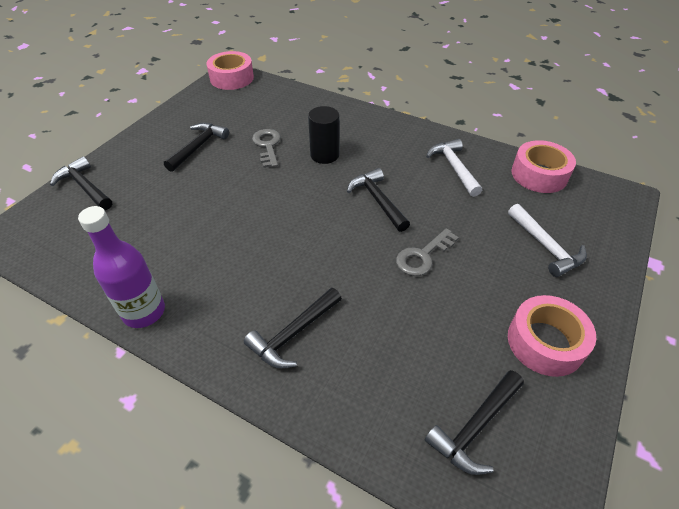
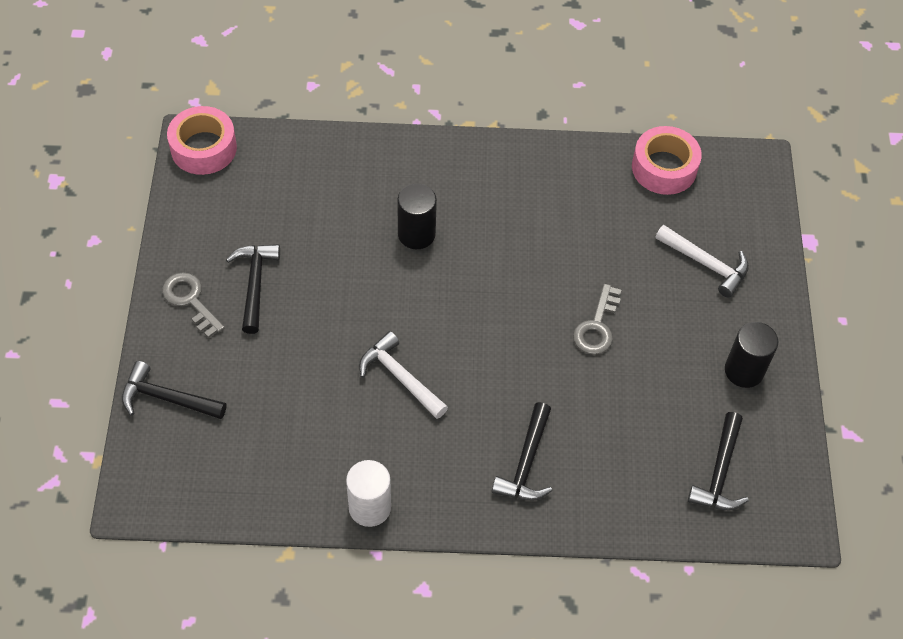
camera: 30 degrees left, 10 degrees up
(144, 312) = (369, 507): purple bottle -> white cylinder
(267, 146) = (339, 248): grey key -> grey key (190, 301)
(378, 200) = (514, 275): black hammer -> none
(454, 167) = (571, 194): white hammer -> white hammer (400, 377)
(545, 342) = (744, 371): pink tape -> black cylinder

